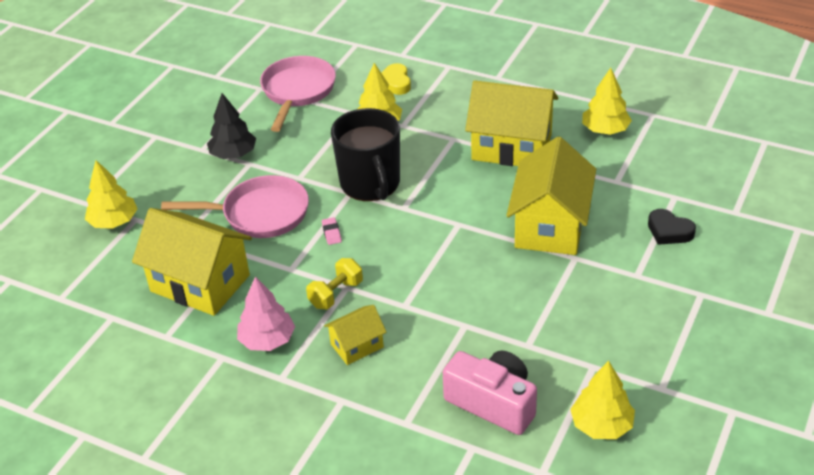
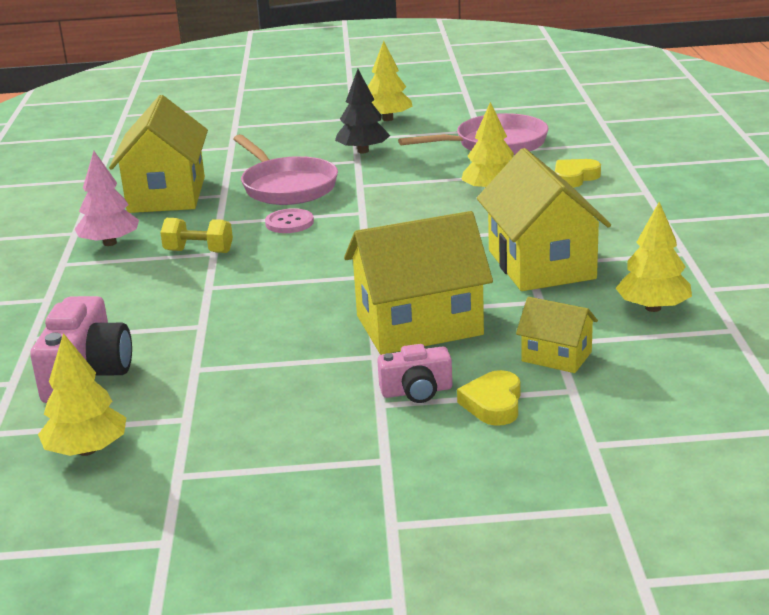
camera: 60 degrees right, 15 degrees down
(114, 222) = (219, 141): yellow tree -> yellow tree (388, 119)
(331, 233) = (289, 223): pink eraser -> pink button
(357, 345) = (130, 282): yellow house -> yellow house (556, 356)
(370, 184) = (387, 216): black mug -> none
(633, 255) = (417, 391): none -> pink camera
(669, 231) = (493, 404): black heart -> yellow heart

